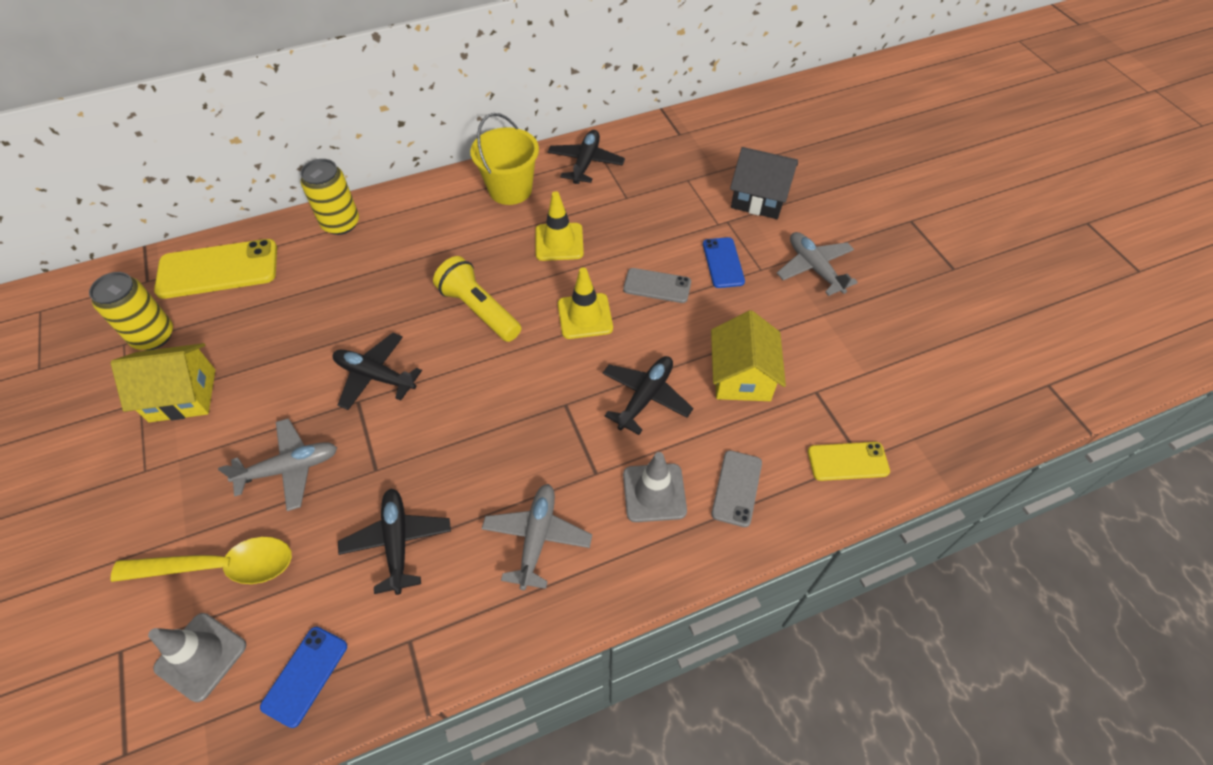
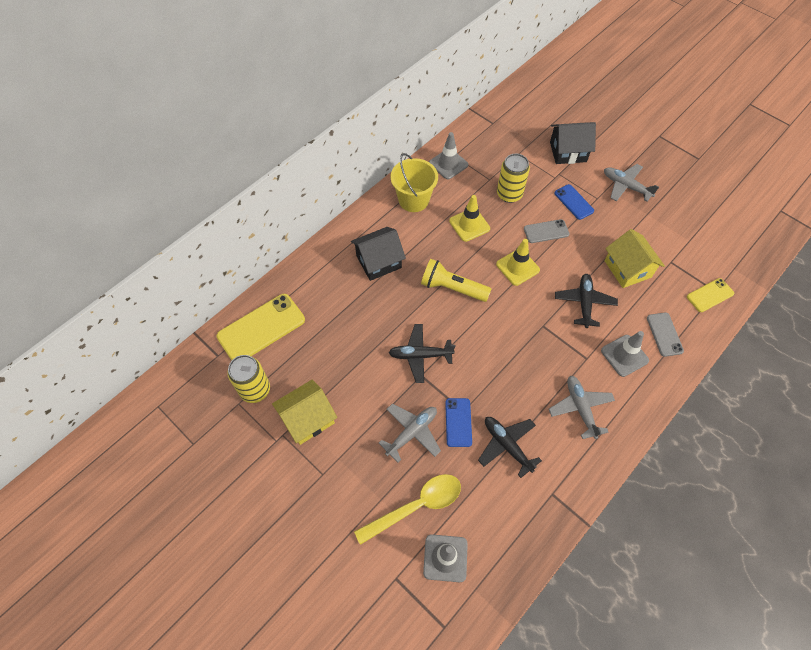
camera: 25 degrees left, 5 degrees up
(305, 675) = (510, 539): blue phone -> blue phone (458, 422)
(341, 223) = (320, 264): yellow can -> yellow can (509, 194)
(412, 245) = (378, 262): none -> black house
(585, 163) = (448, 164): black plane -> grey traffic cone

